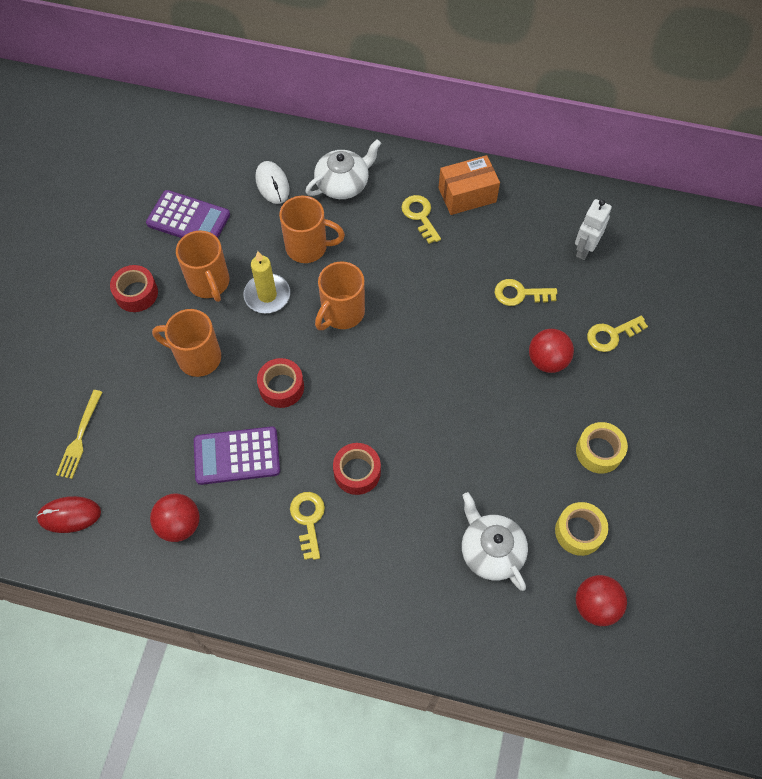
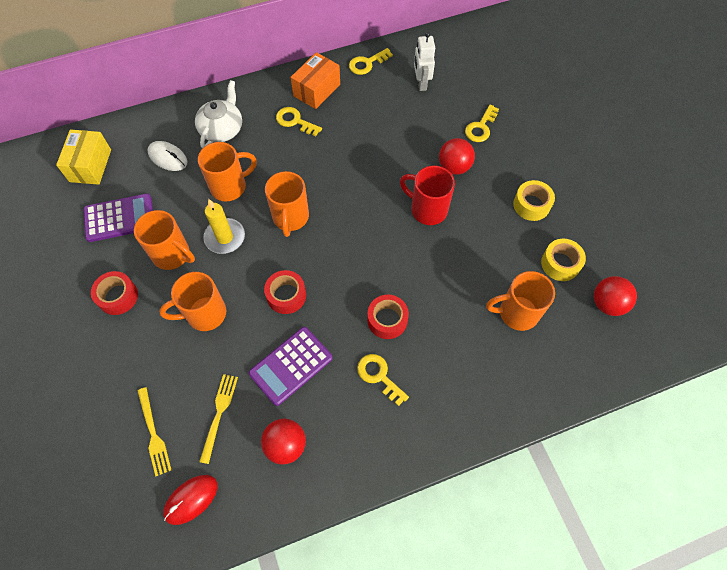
camera: 35 degrees left, 0 degrees up
(145, 456) = (219, 413): none -> yellow fork
(198, 152) = (90, 165): none -> yellow box
(483, 388) = (427, 209): none -> red mug
(491, 550) = (517, 313): white teapot -> orange mug
(519, 294) = (402, 135): yellow key -> yellow key (367, 63)

